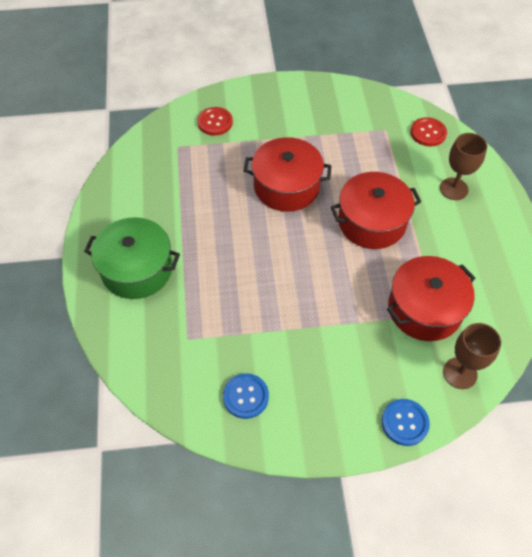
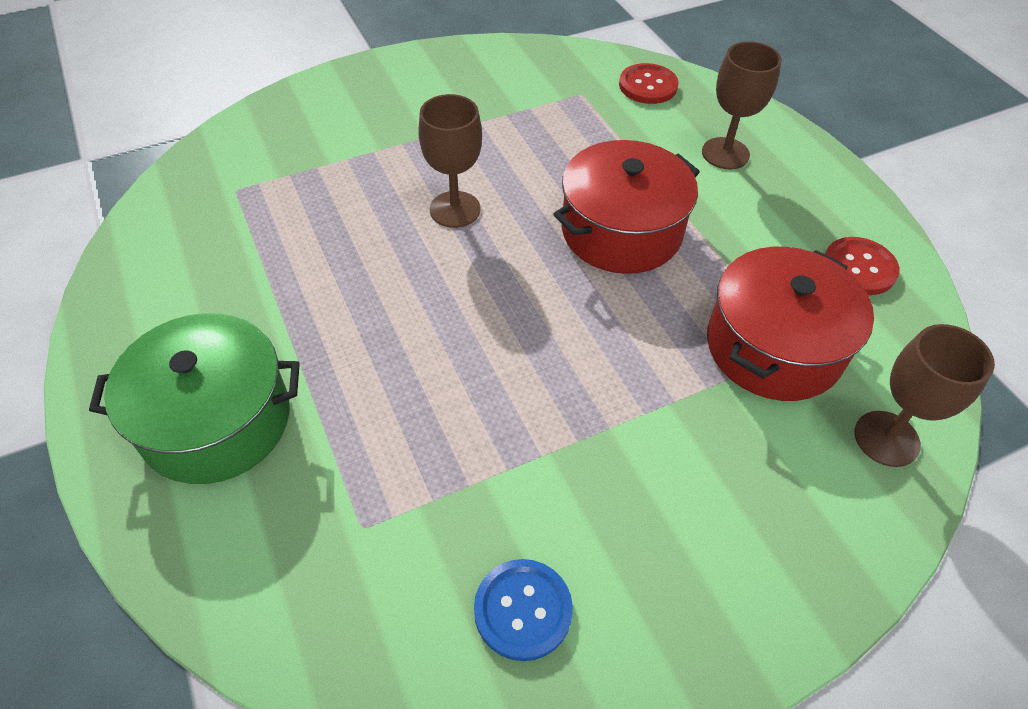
camera: 20 degrees left, 5 degrees down
(215, 122) = (293, 139): red button -> red button (859, 268)
(286, 186) = (455, 209): red pot -> brown goblet
(404, 422) = (841, 561): blue button -> none

